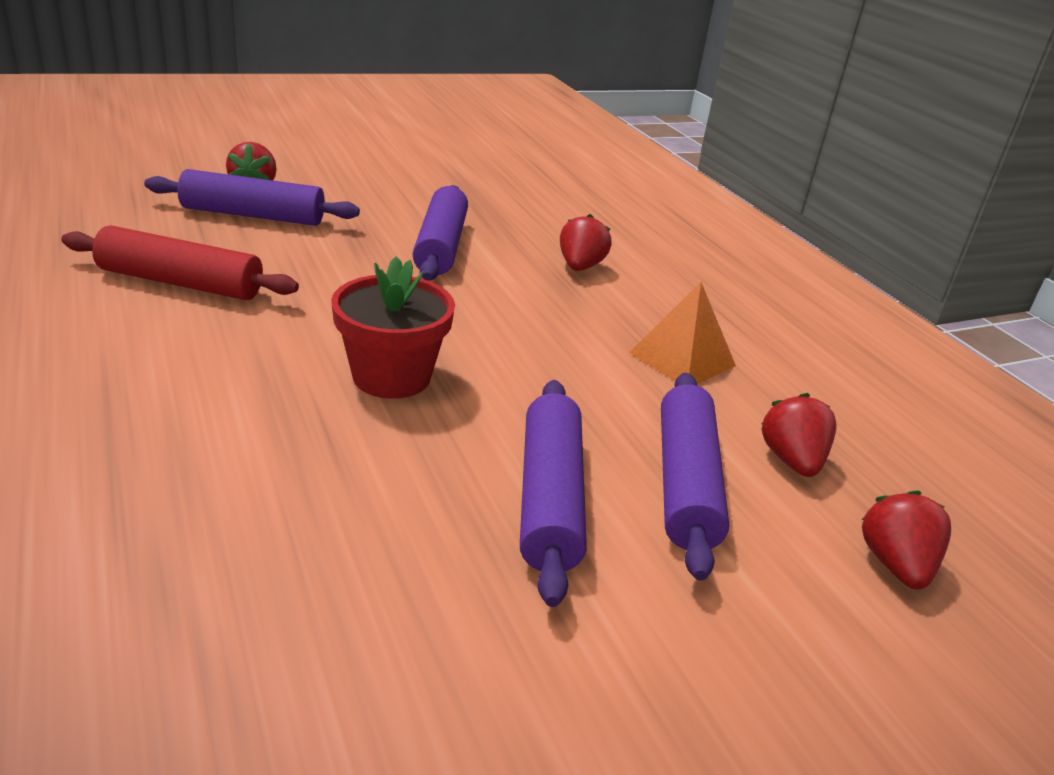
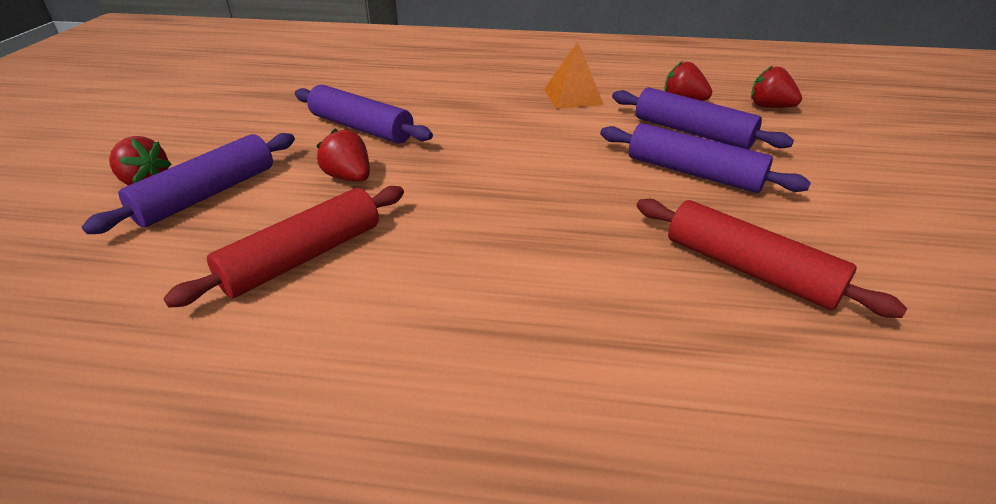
camera: 55 degrees left, 5 degrees up
(315, 577) = (748, 269): none -> red rolling pin
(391, 377) = (533, 191): red flower pot -> none
(580, 267) = (440, 92): red strawberry -> red strawberry (349, 178)

